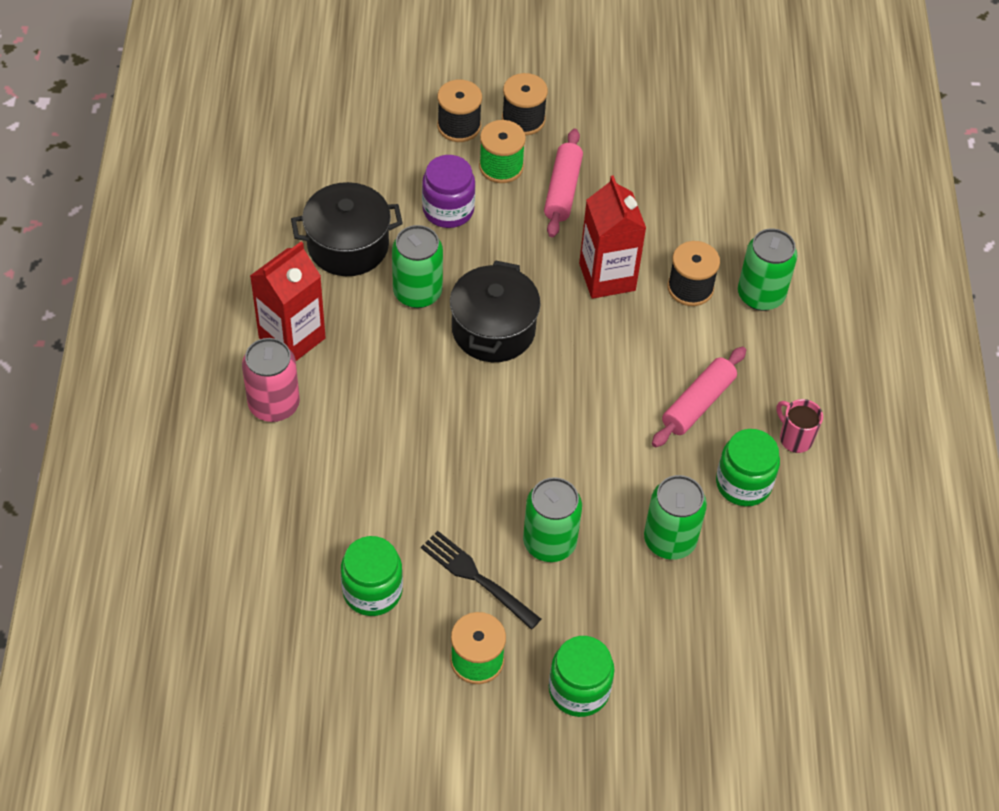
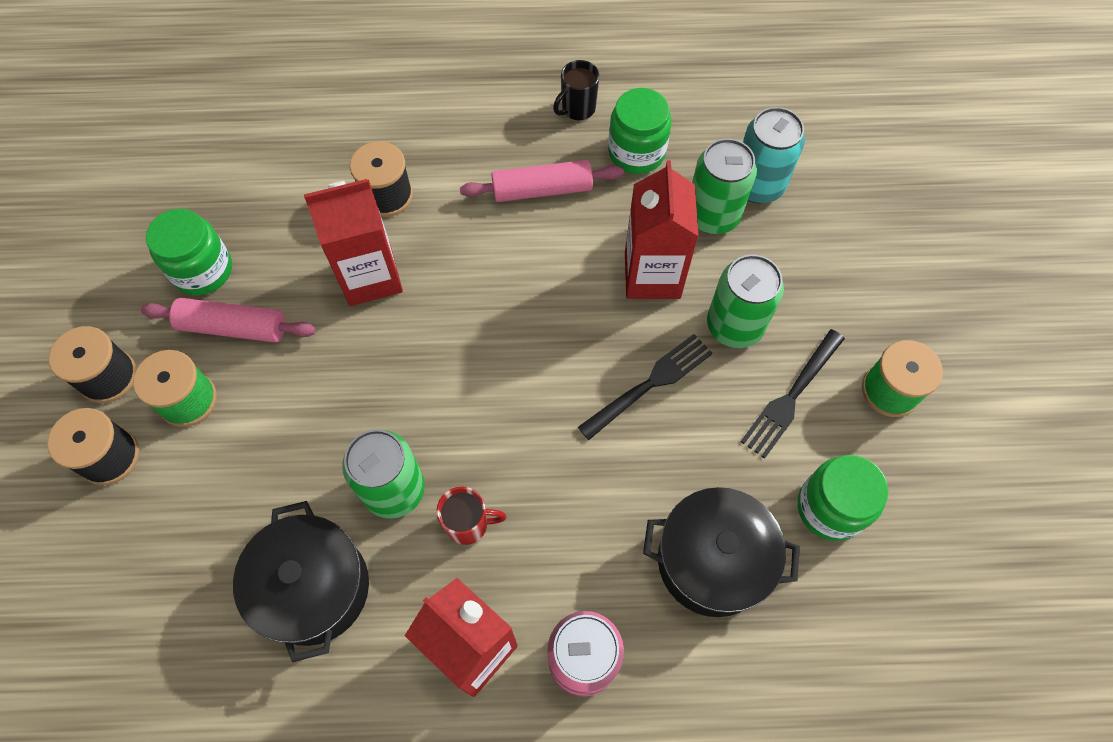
camera: 90 degrees left, 10 degrees up
(385, 338) = (468, 524): none -> red mug
(448, 210) = (257, 461): purple jar -> none
(493, 330) = (451, 396): black pot -> black pot (712, 561)
(495, 470) = (650, 384): none -> black fork
(579, 690) = (900, 293): green jar -> green jar (202, 270)
(604, 483) = (652, 275): none -> red carton
(698, 404) = (542, 189): pink rolling pin -> pink rolling pin turned 45 degrees counterclockwise
(705, 584) = (757, 185): none -> turquoise can
(760, 295) = (396, 132): green can -> none
(795, 438) = (577, 109): pink mug -> black mug

